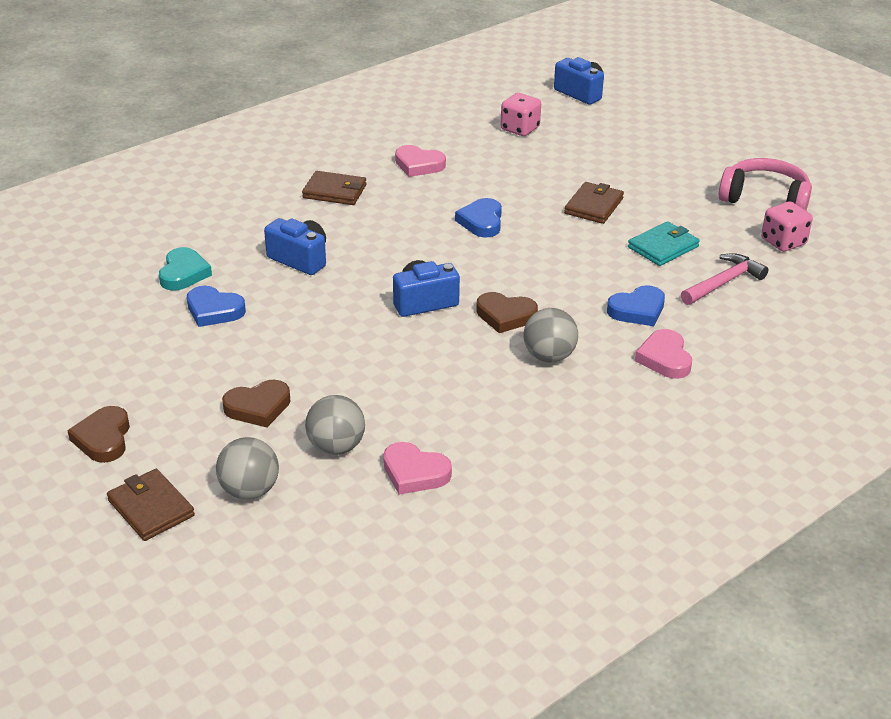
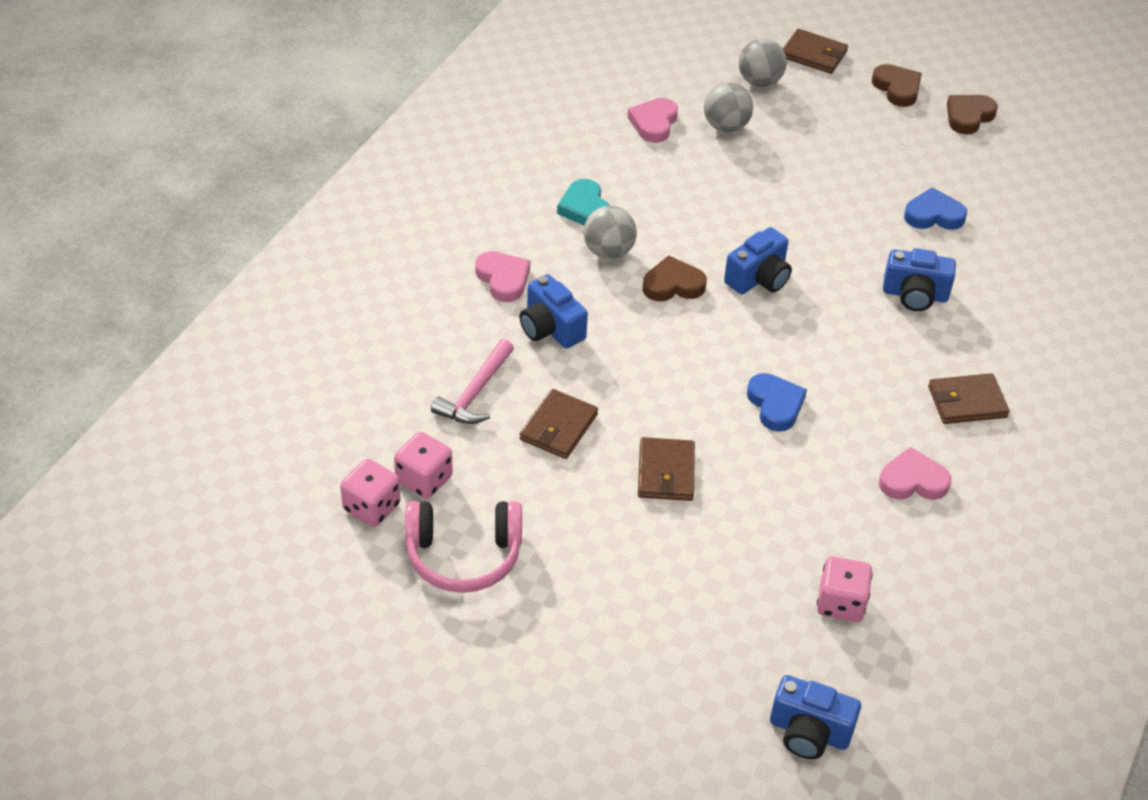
camera: 155 degrees right, 10 degrees up
(183, 273) = (1002, 246): turquoise heart -> turquoise heart (584, 208)
(258, 407) = (811, 140): brown heart -> brown heart (968, 116)
(414, 473) = (654, 123): pink heart -> pink heart turned 75 degrees counterclockwise
(637, 310) = (550, 328): blue heart -> blue camera
(663, 247) = (558, 427): turquoise wallet -> brown wallet
(828, 236) = (371, 507): none -> pink dice

